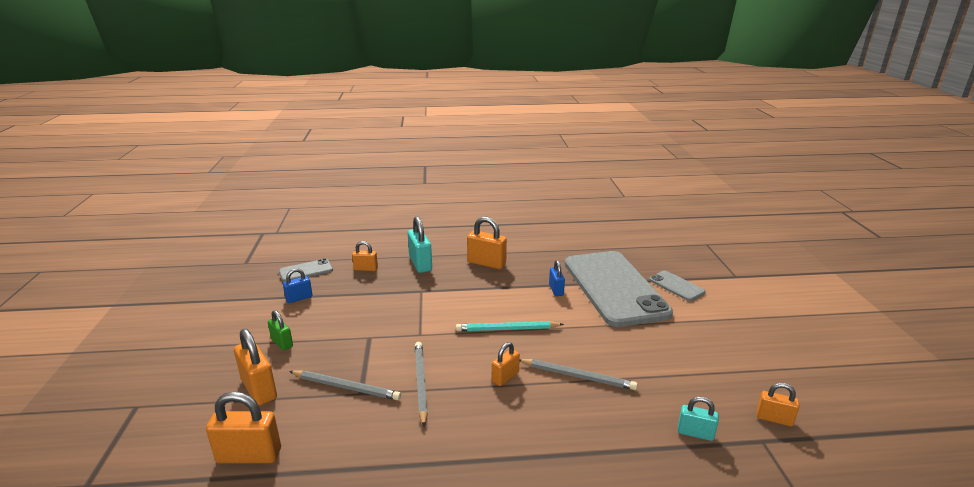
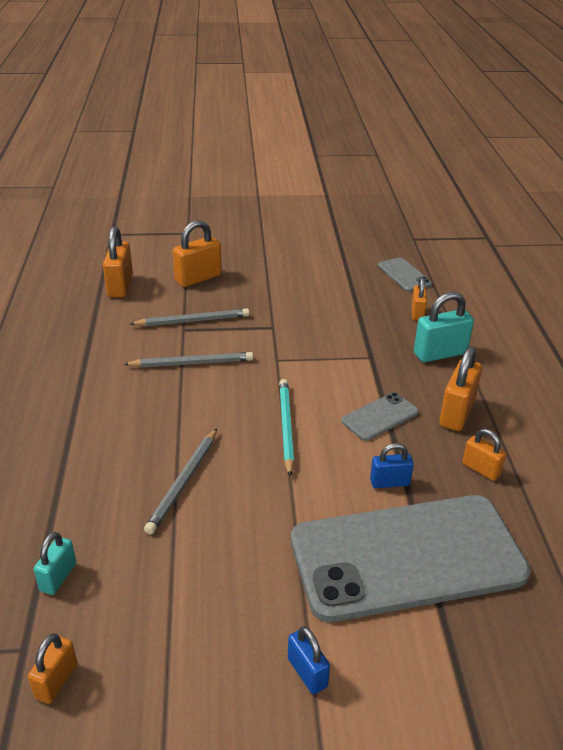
camera: 90 degrees right, 10 degrees up
(282, 343) = (264, 279): green padlock -> none
(299, 298) = (345, 278): blue padlock -> blue padlock (307, 672)
(346, 387) = (193, 321): grey pencil -> grey pencil turned 120 degrees counterclockwise
(505, 377) = (191, 421): orange padlock -> orange padlock (481, 469)
(676, 286) = (427, 655): grey phone -> grey phone (380, 417)

